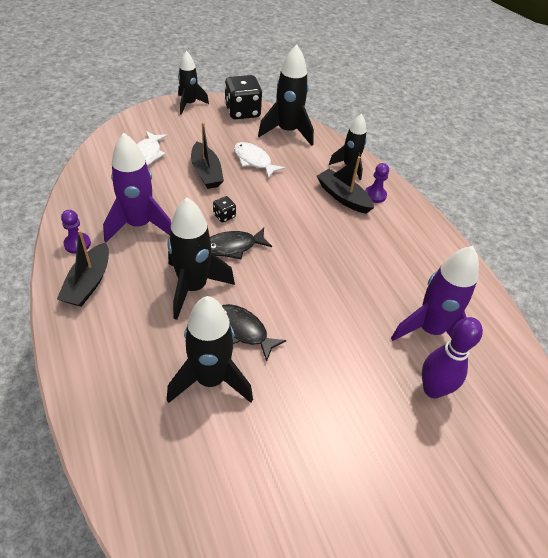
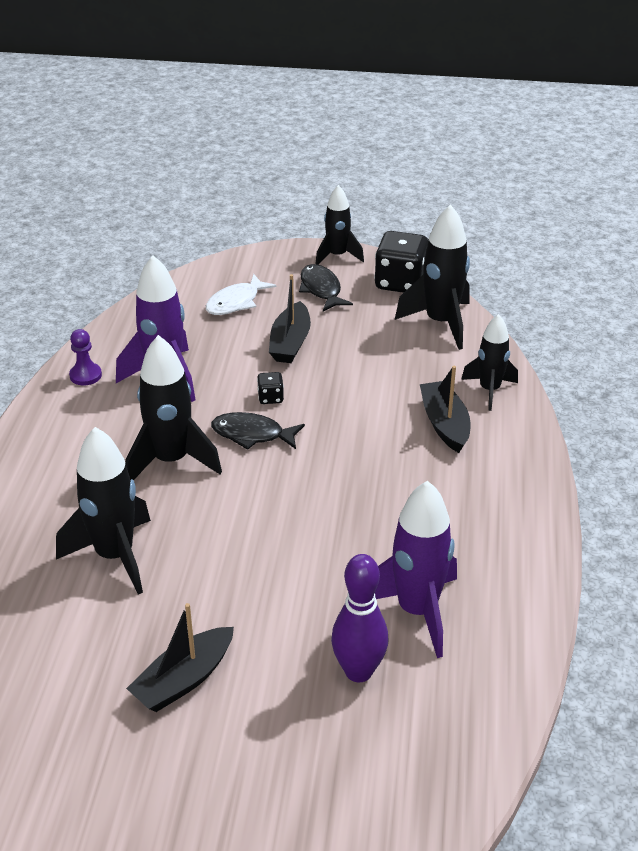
camera: 35 degrees right, 10 degrees down
(88, 283) = (67, 418): black boat -> black boat (184, 679)
(243, 331) = (189, 524): black fish -> black fish (321, 289)
(254, 161) = (363, 346): white fish -> none
(375, 195) = (493, 435): purple pawn -> none

